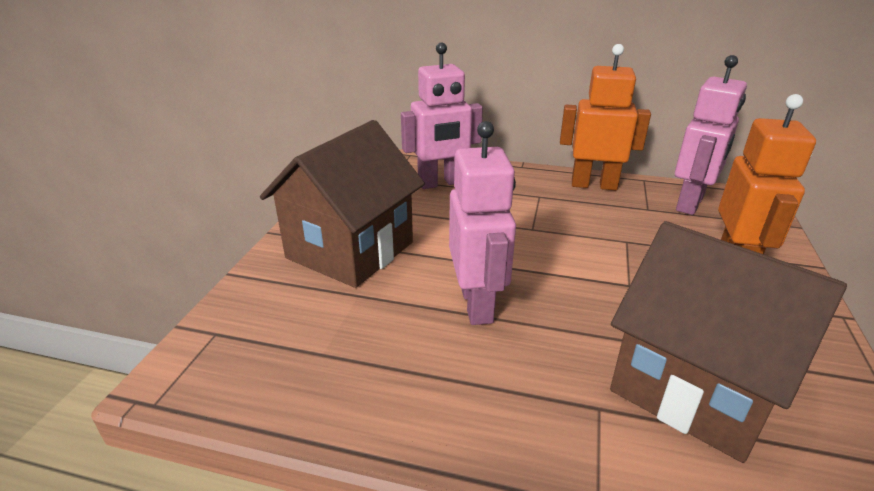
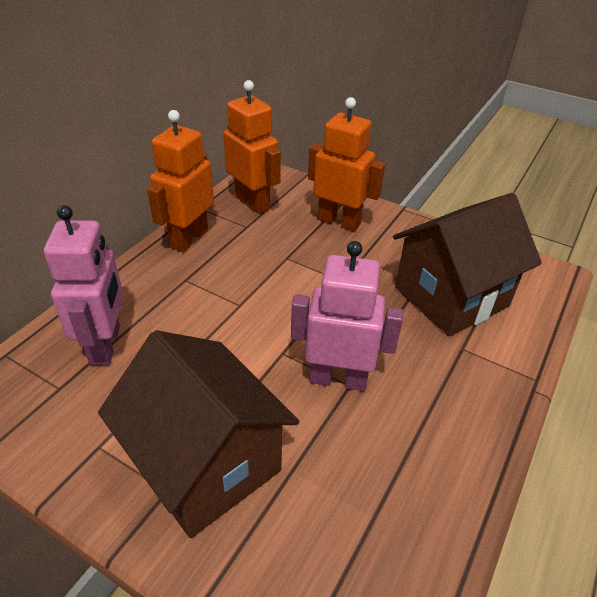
camera: 75 degrees left, 10 degrees up
(690, 204) = (252, 203): pink robot -> orange robot

